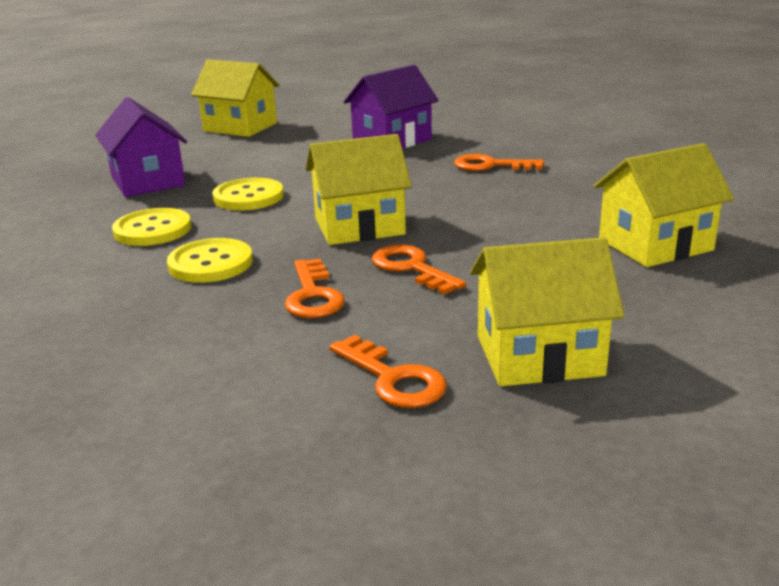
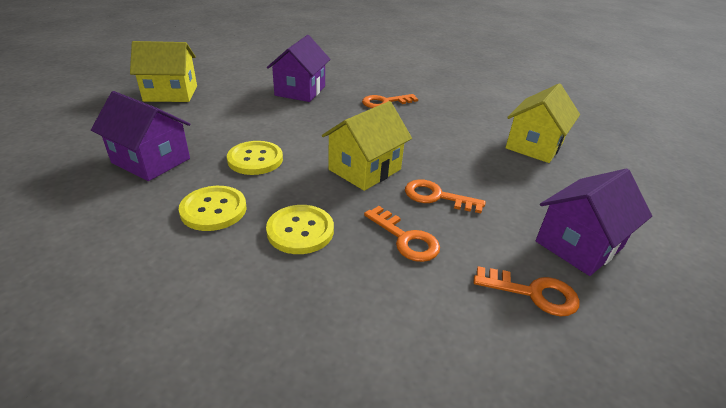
camera: 35 degrees left, 10 degrees up
(539, 356) = (579, 245): yellow house -> purple house

